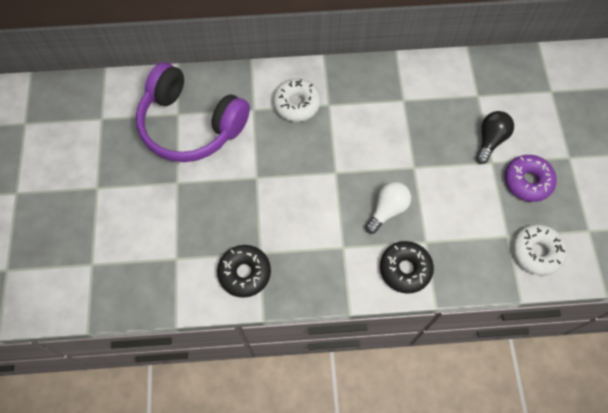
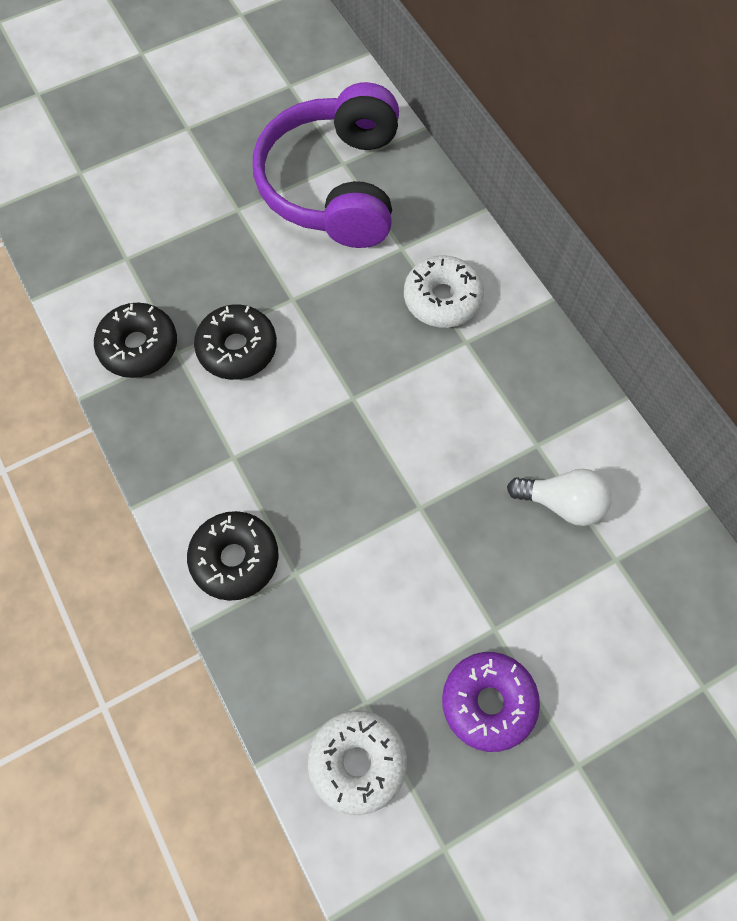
camera: 65 degrees right, 0 degrees up
(274, 219) = (237, 348): none -> black donut
(387, 210) = (324, 495): white light bulb -> white light bulb (562, 503)
(490, 140) = (537, 611): black light bulb -> none

